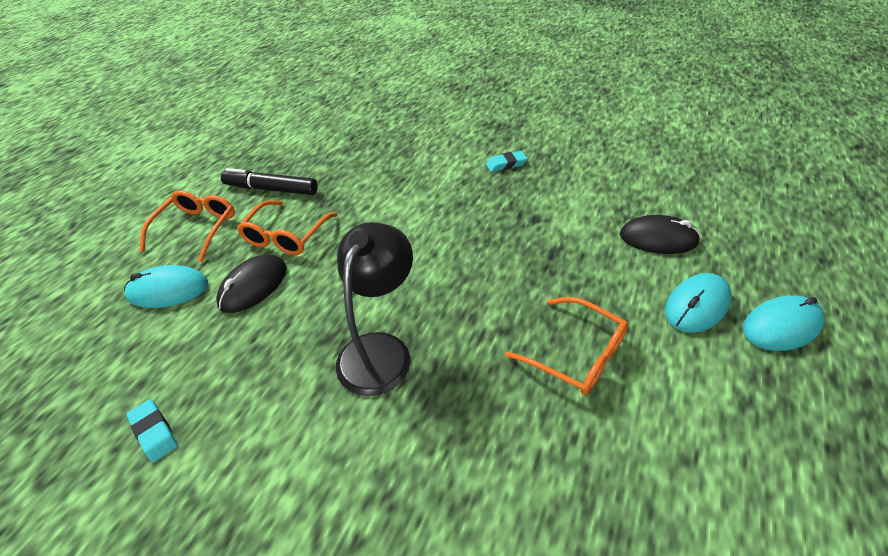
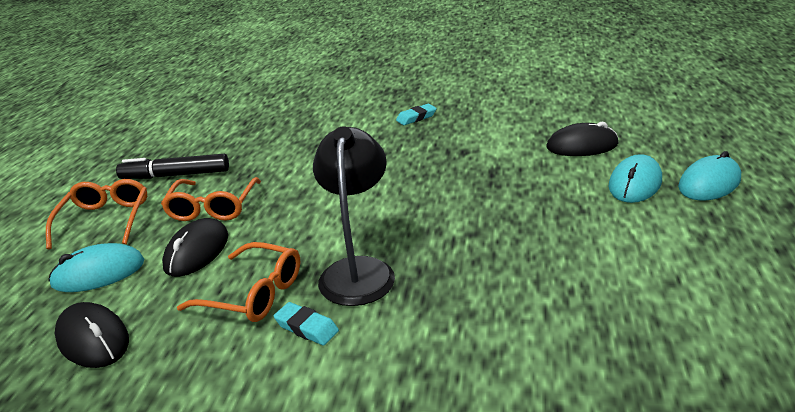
camera: 15 degrees left, 15 degrees down
(134, 367) = (93, 339): none -> black mouse
(154, 432) = (146, 381): turquoise eraser -> turquoise eraser (306, 327)
(576, 354) = (546, 236): orange glasses -> orange glasses (253, 294)

